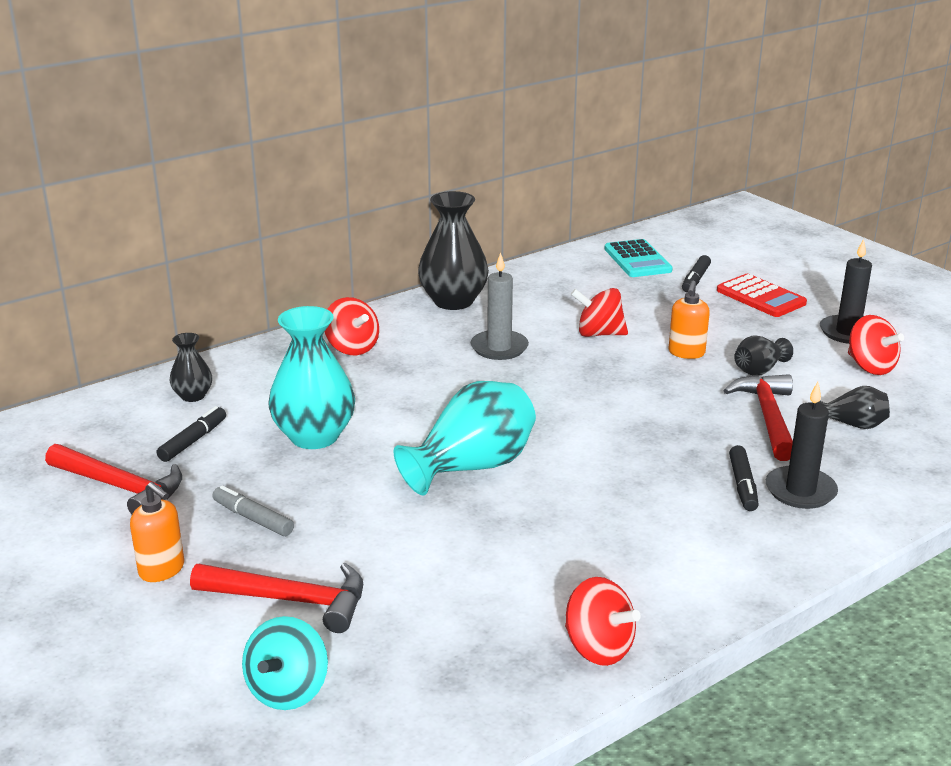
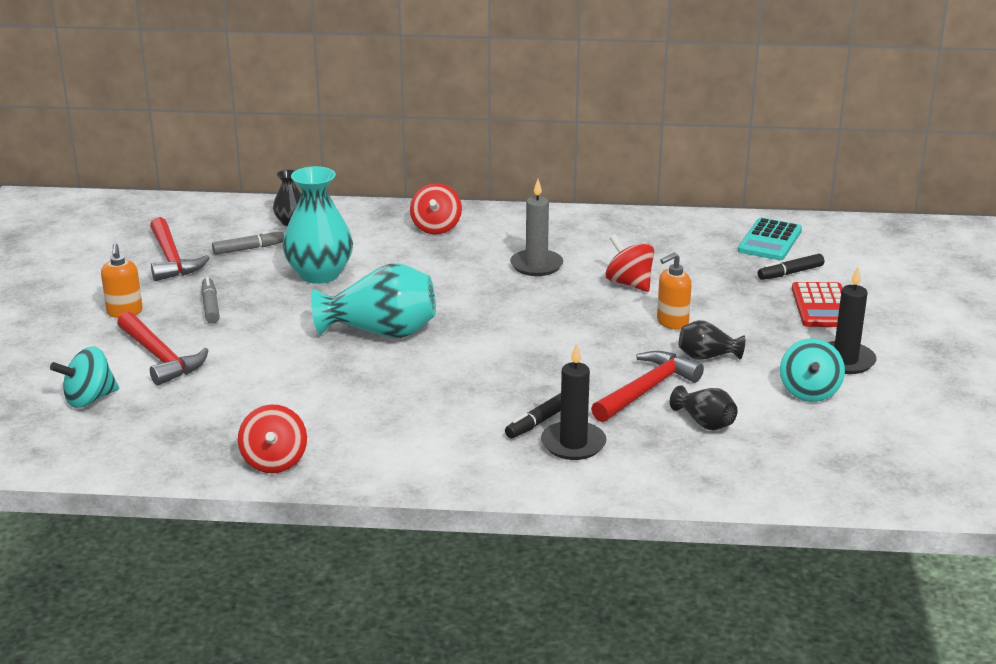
camera: 40 degrees right, 0 degrees up
(193, 441) = (249, 249): black marker -> grey marker
(453, 301) = (562, 221): black vase -> none
(870, 367) = (809, 392): red spinning top -> turquoise spinning top

